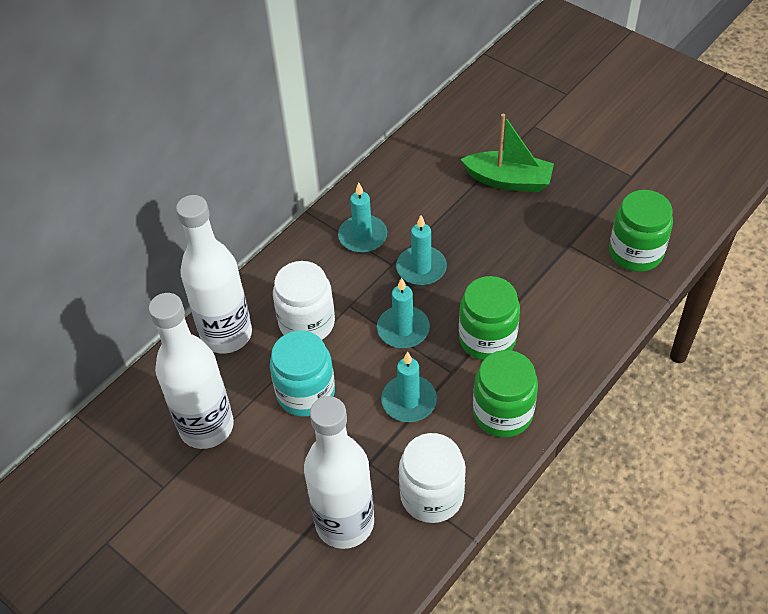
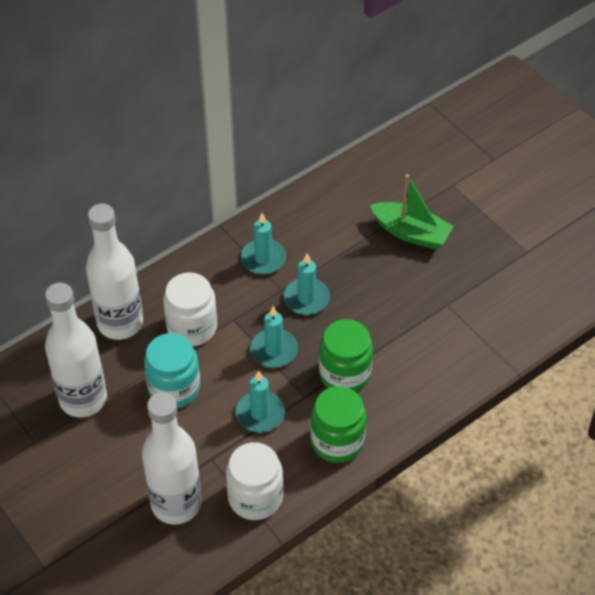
camera: 10 degrees right, 0 degrees up
(635, 252) = (504, 324): green jar -> none

